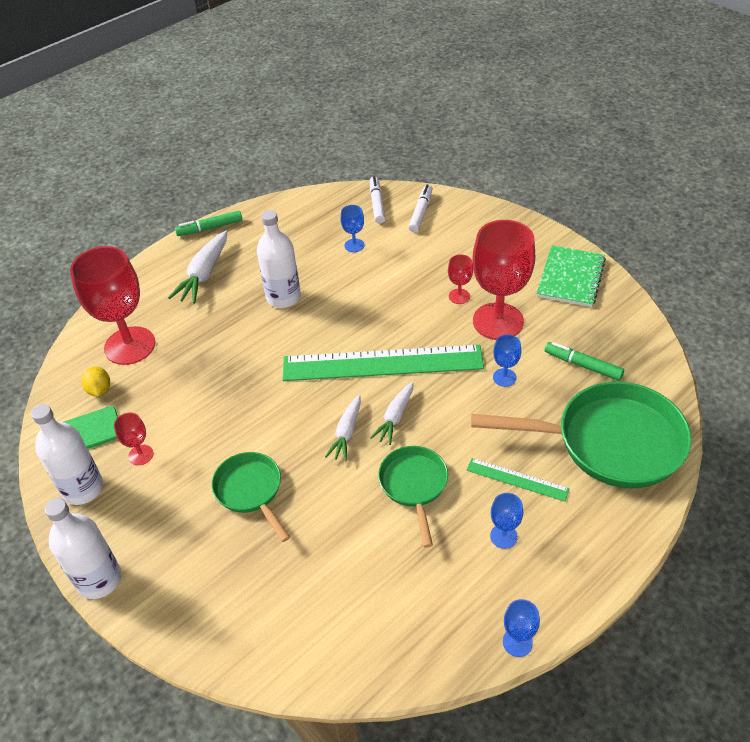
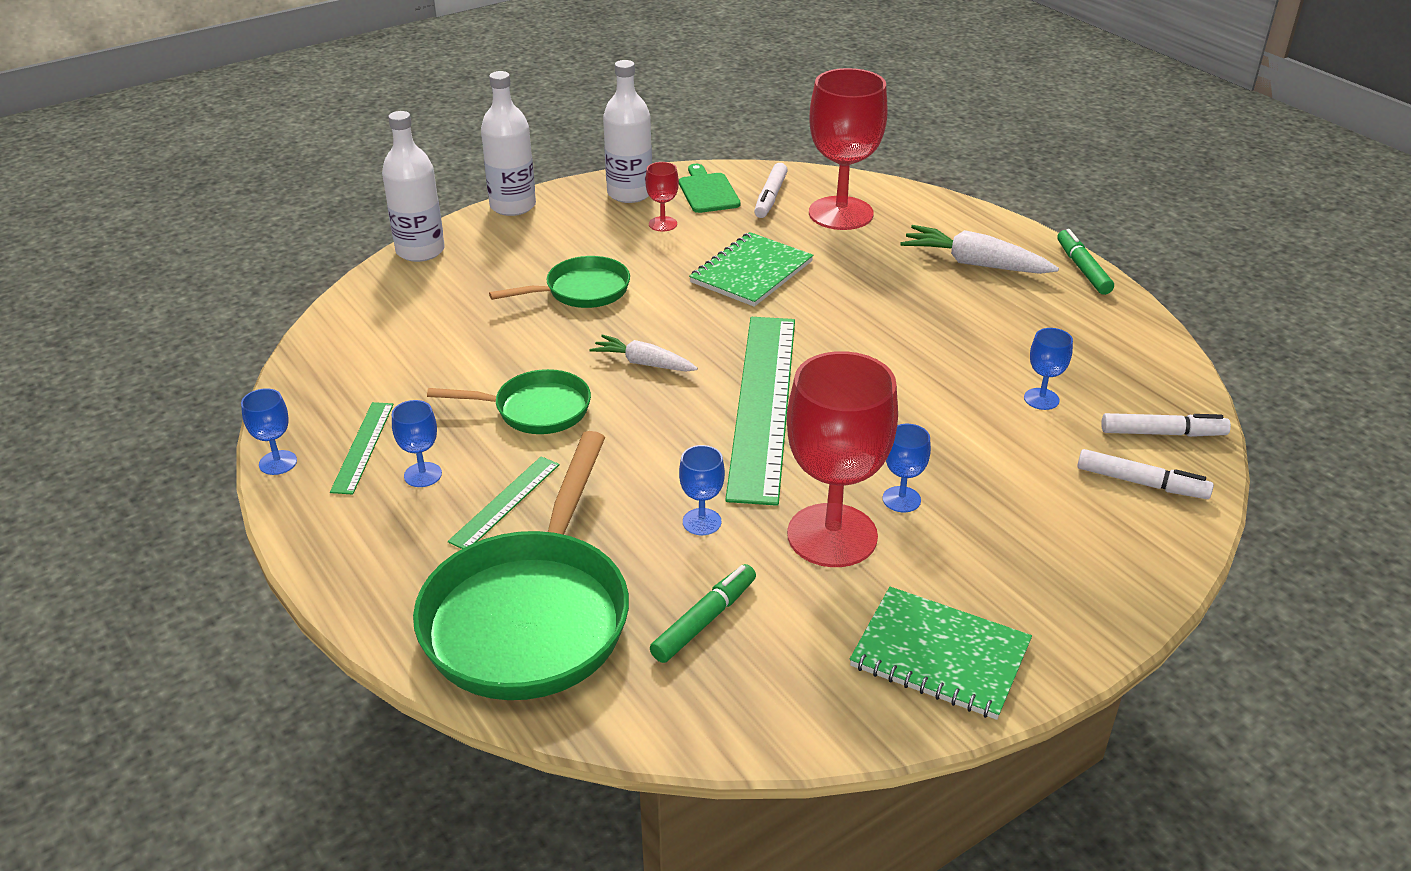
camera: 95 degrees right, 10 degrees down
(99, 390) = (770, 197): yellow lemon -> white marker
(218, 388) = (751, 272): none -> green notebook
(283, 297) = (918, 326): white bottle -> white bottle (420, 251)
(395, 417) = (656, 405): white carrot -> none
(459, 296) = (901, 499): red goblet -> blue goblet
(483, 587) = (362, 447): none -> green ruler

